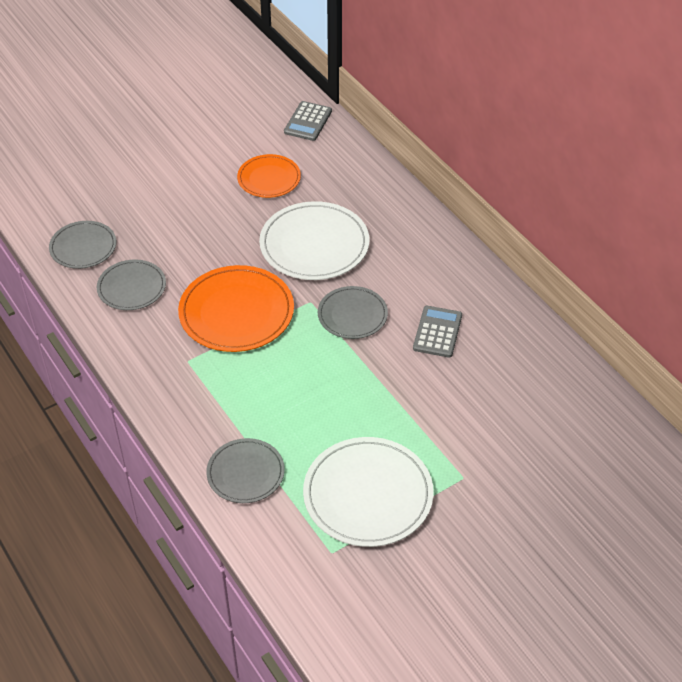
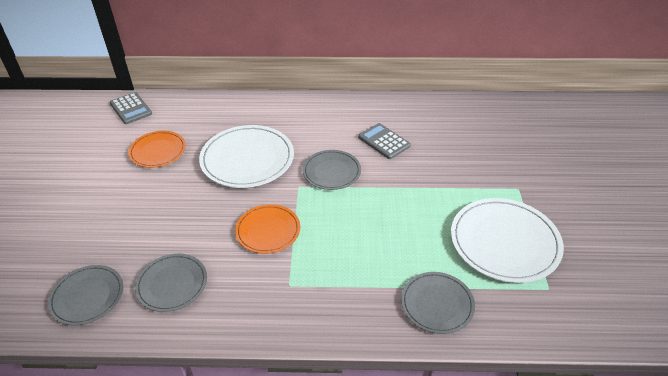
camera: 55 degrees left, 5 degrees down
(236, 312) = (268, 230): orange plate -> orange plate, size x0.61

